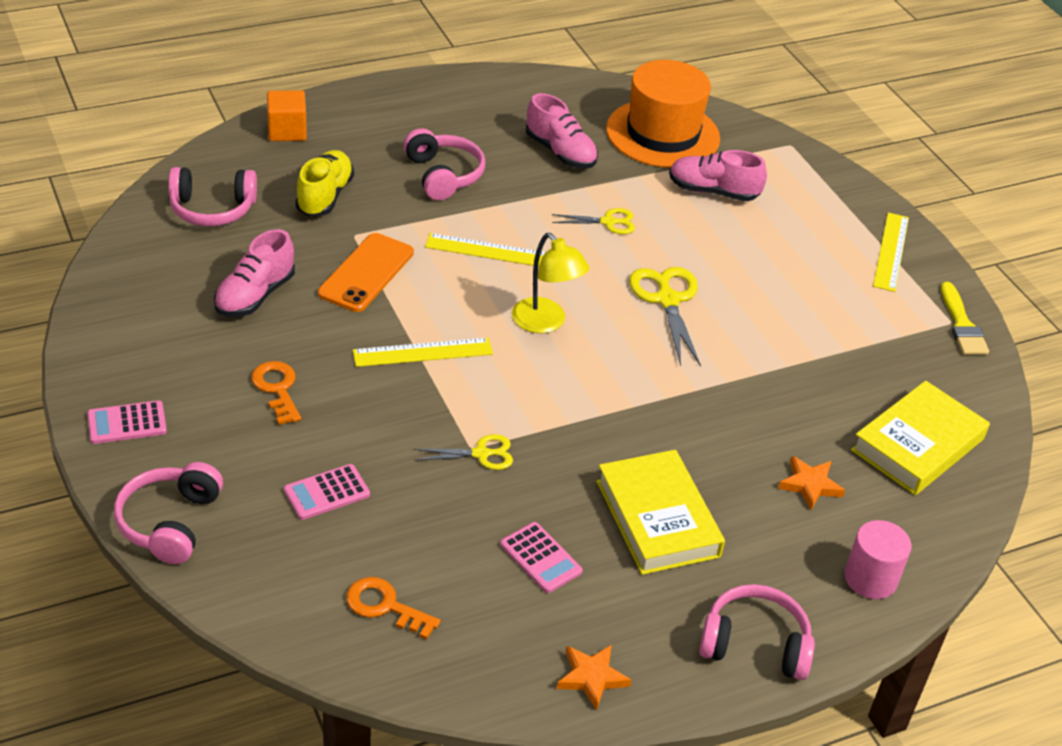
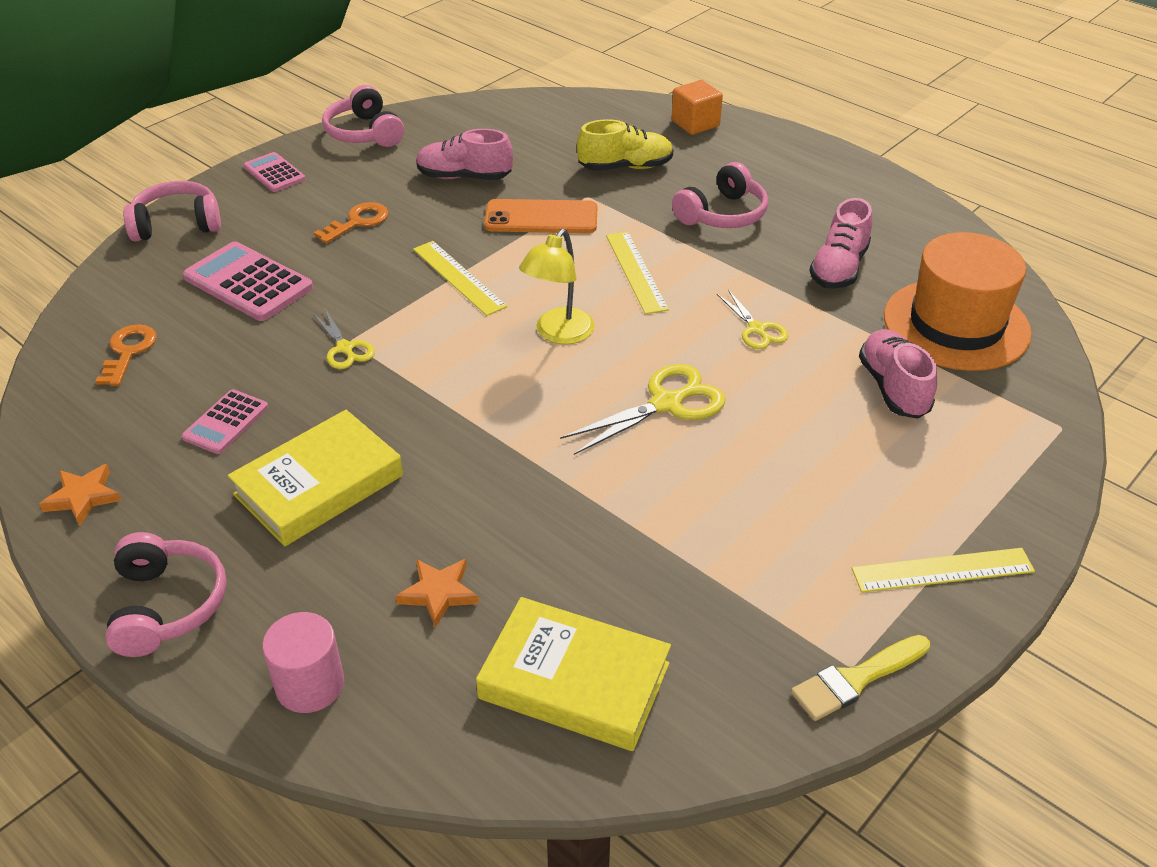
camera: 70 degrees right, 0 degrees up
(212, 209) = (555, 125): pink headphones -> pink headphones (364, 133)
(327, 493) = (248, 283): pink calculator -> pink calculator, size x1.70

